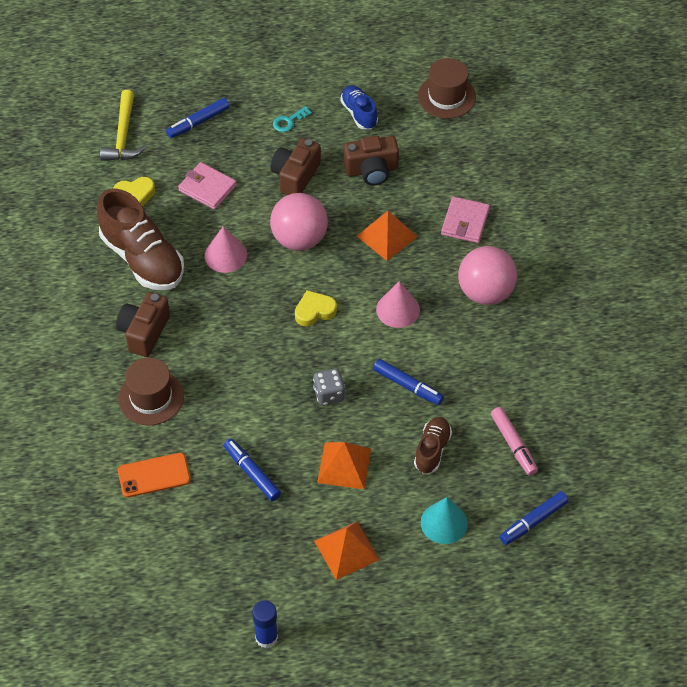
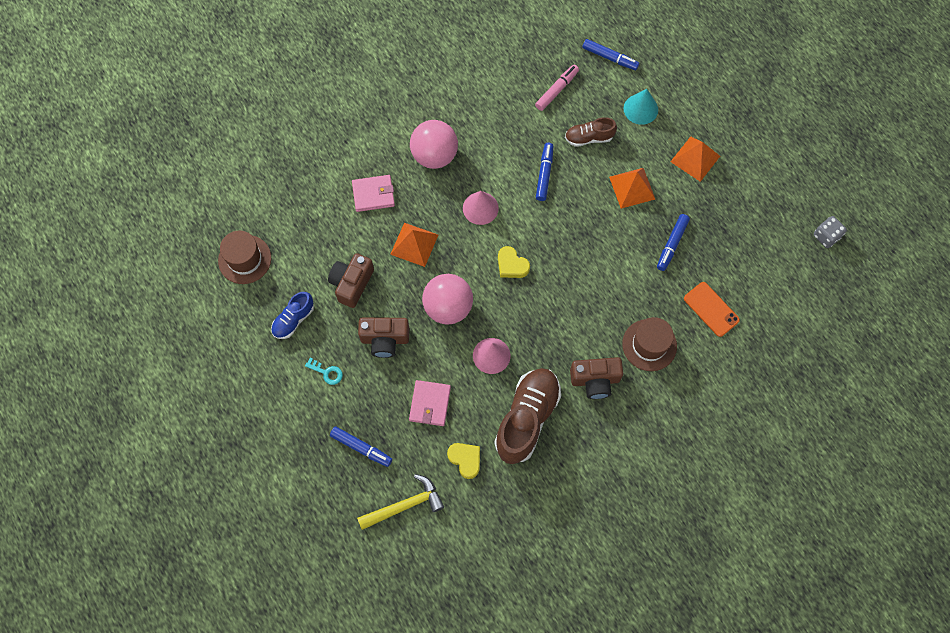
camera: 115 degrees left, 15 degrees up
(266, 637) = (785, 179): blue glue stick -> none
(329, 394) = (579, 223): grey dice -> grey dice (826, 236)
(371, 170) = (352, 283): brown camera -> brown camera turned 120 degrees counterclockwise

